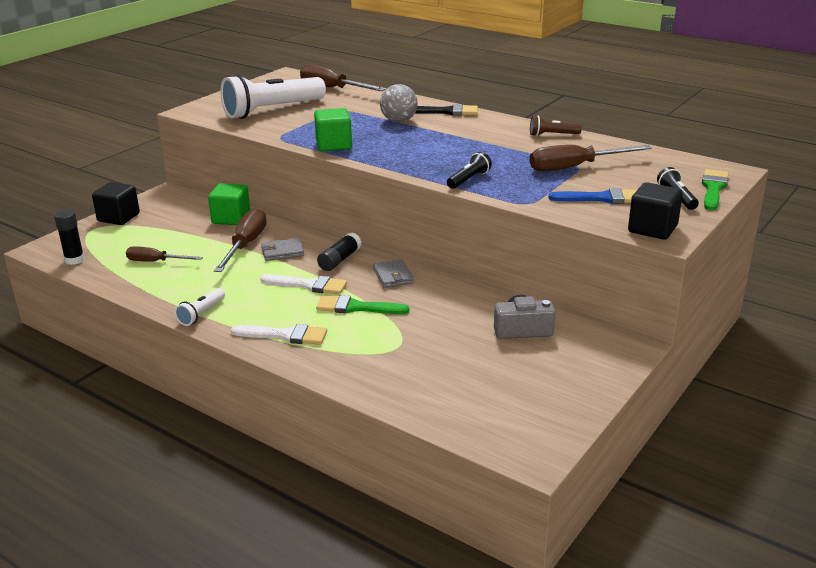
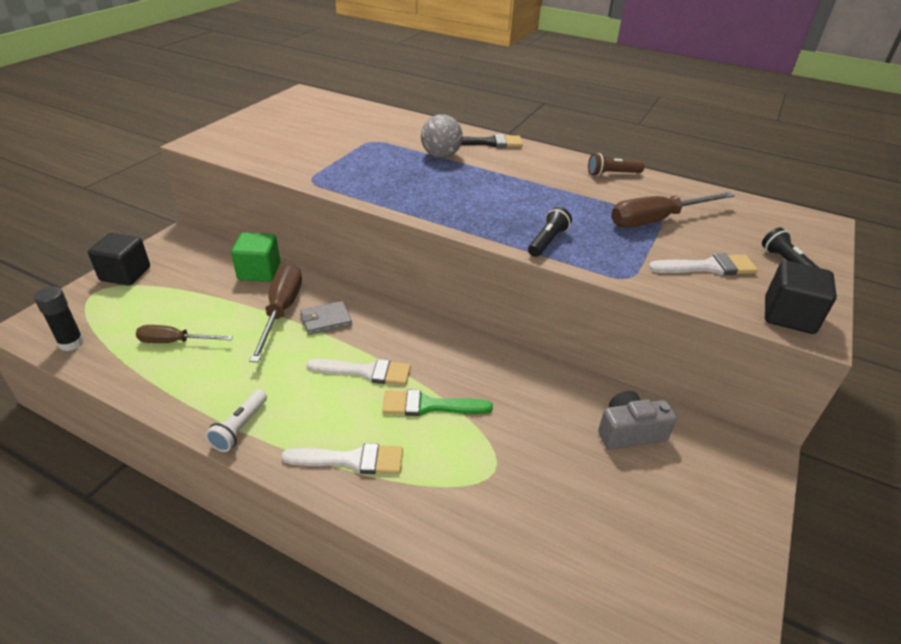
camera: 10 degrees left, 10 degrees up
(272, 110) = (295, 141): white flashlight -> none
(332, 88) = (356, 112): brown screwdriver -> none
(334, 145) = (376, 191): green cube -> none
(339, 260) = (394, 330): black glue stick -> none
(393, 276) = (460, 352): grey wallet -> none
(602, 198) = (708, 267): blue brush -> white brush
(713, 188) = (818, 249): green brush -> none

